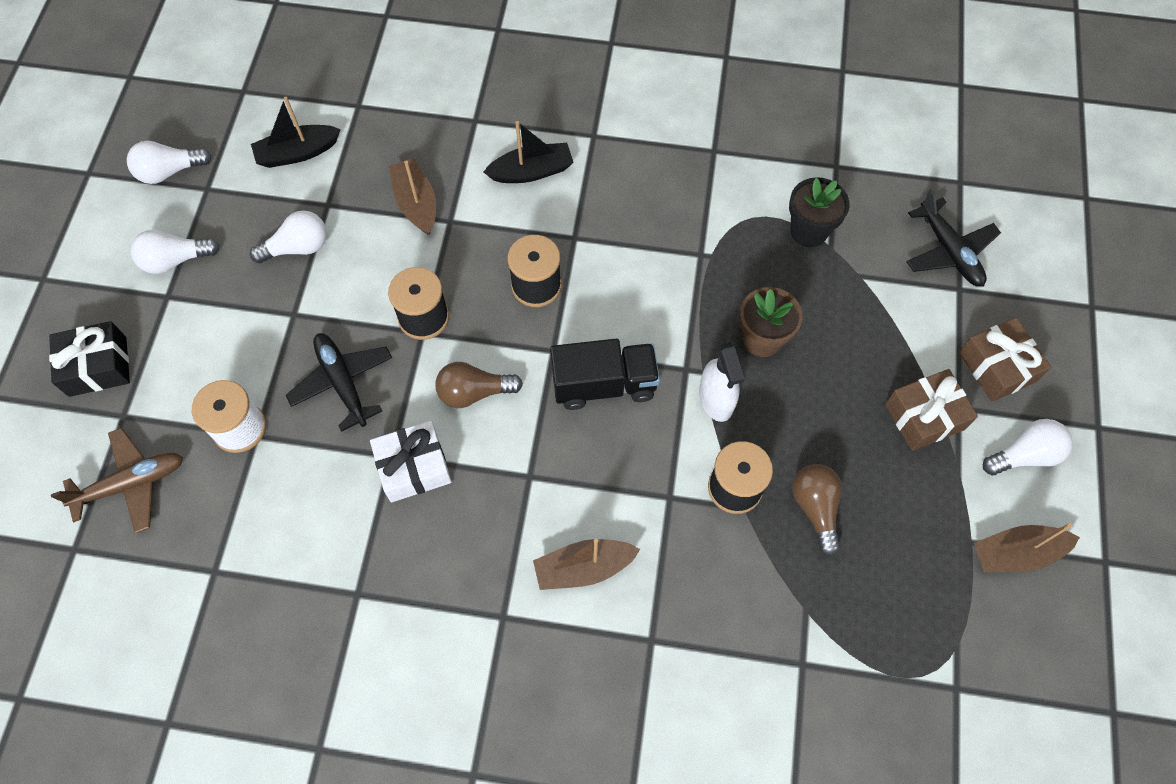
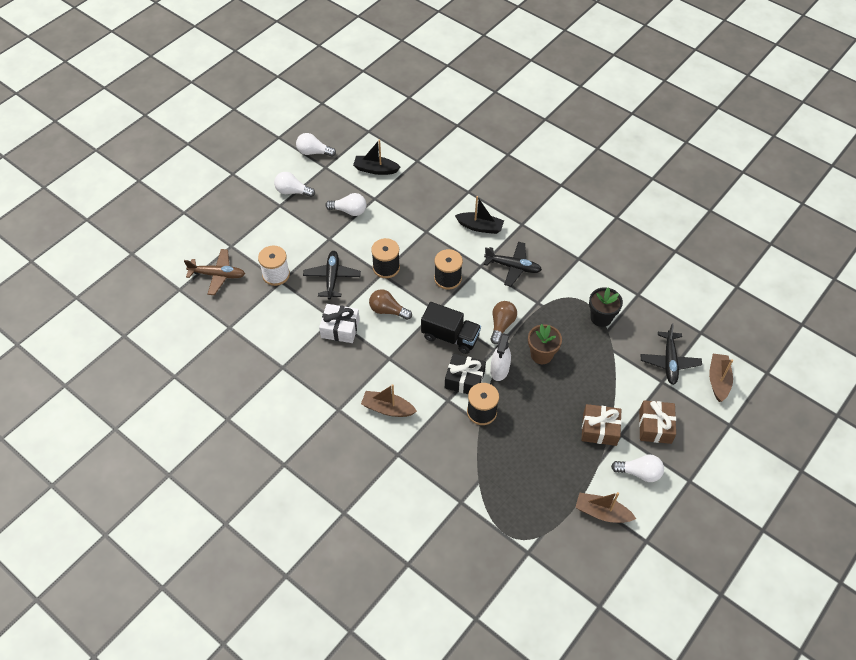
camera: 30 degrees right, 10 degrees down
(98, 366) = (233, 220): black gift -> black gift (464, 379)
(416, 203) = (415, 216): brown boat -> brown boat (718, 380)
(626, 214) = (513, 267): none -> black plane
(815, 508) = (514, 441): brown light bulb -> brown light bulb (501, 325)

